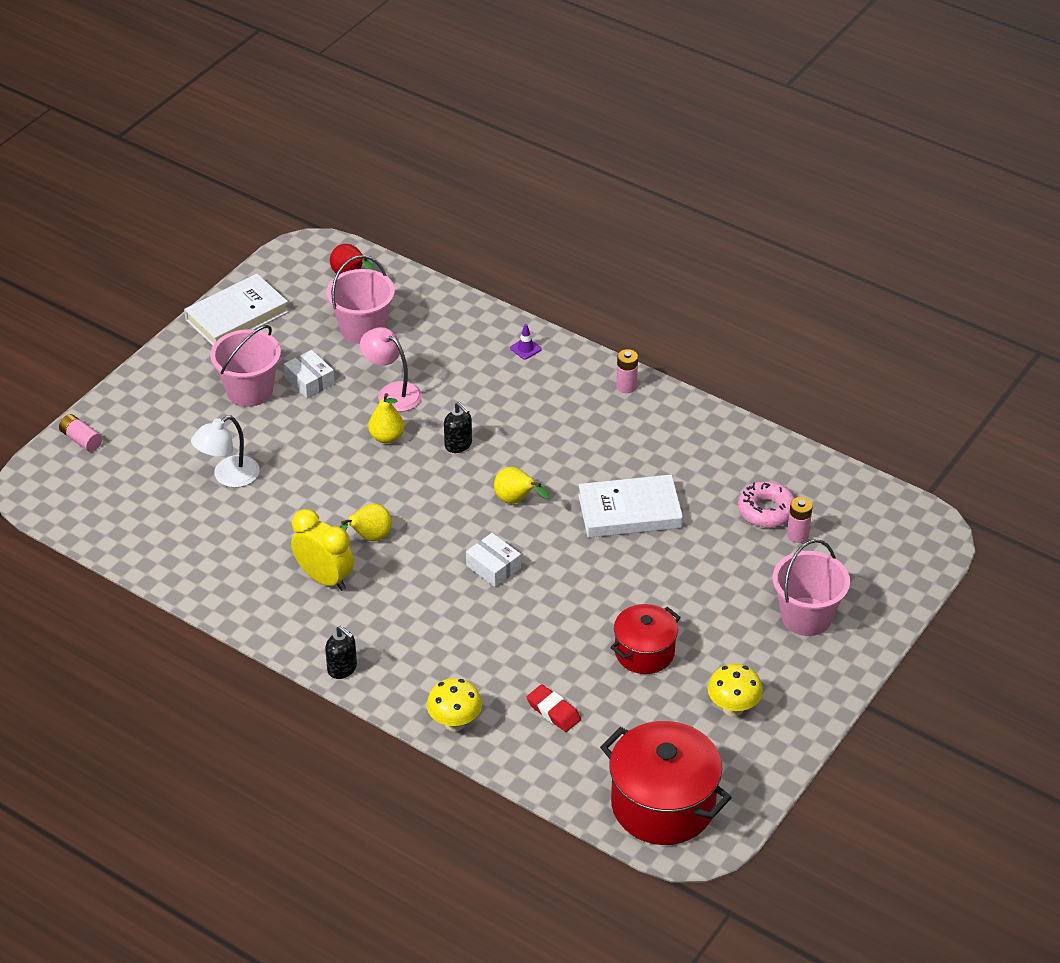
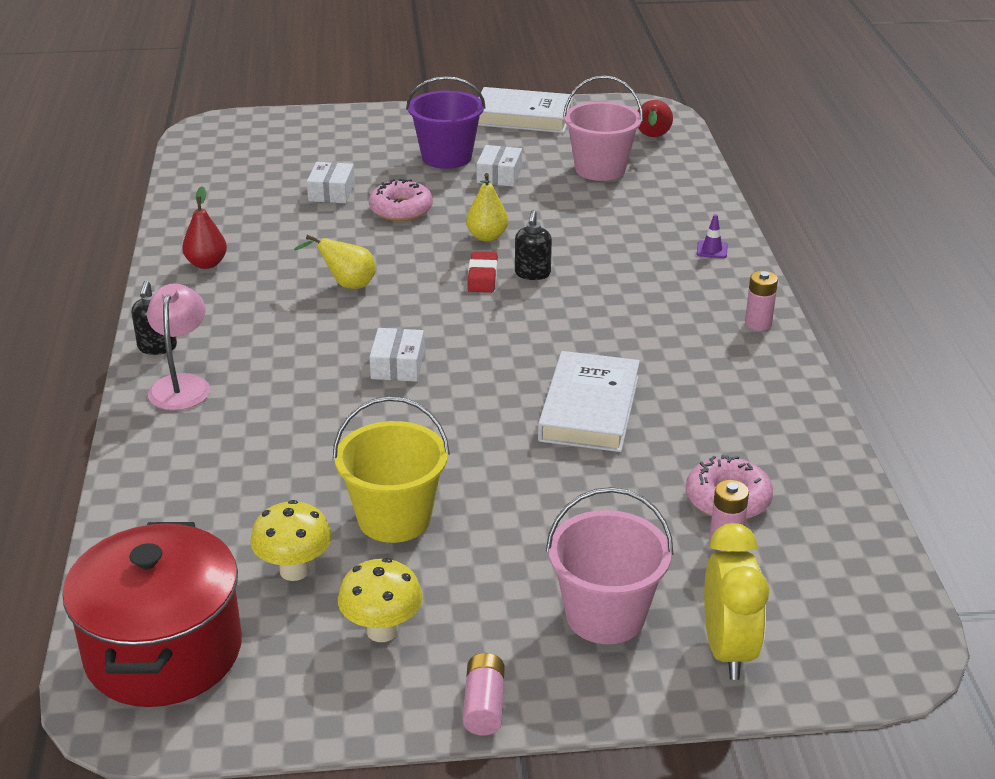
camera: 50 degrees right, 10 degrees down
(81, 440) = (288, 122): pink battery -> pink battery (484, 705)
(228, 477) = (331, 192): white lamp -> white box
(249, 390) = (446, 157): pink bucket -> purple bucket
(256, 592) = (206, 264): none -> red pear
(298, 456) = (401, 209): none -> pink donut
(324, 578) = (265, 287): yellow clock -> yellow clock (727, 650)
(392, 392) = (546, 215): pink lamp -> pink lamp (182, 385)
(455, 723) = (149, 444): yellow mushroom -> yellow mushroom (294, 570)
(516, 501) = (506, 337): yellow pear -> none
(553, 711) = (233, 498): red eraser -> red eraser (482, 277)
(630, 511) = (589, 408): white book -> white book turned 60 degrees clockwise
(644, 652) = (394, 518): red pot -> yellow bucket

